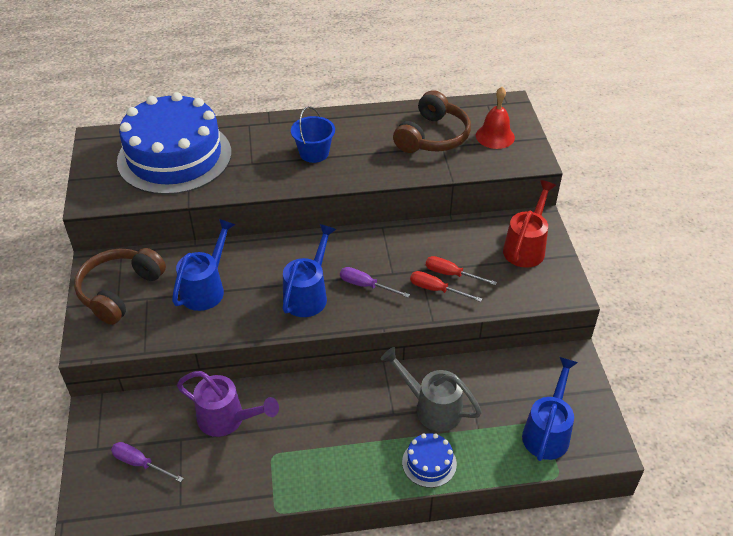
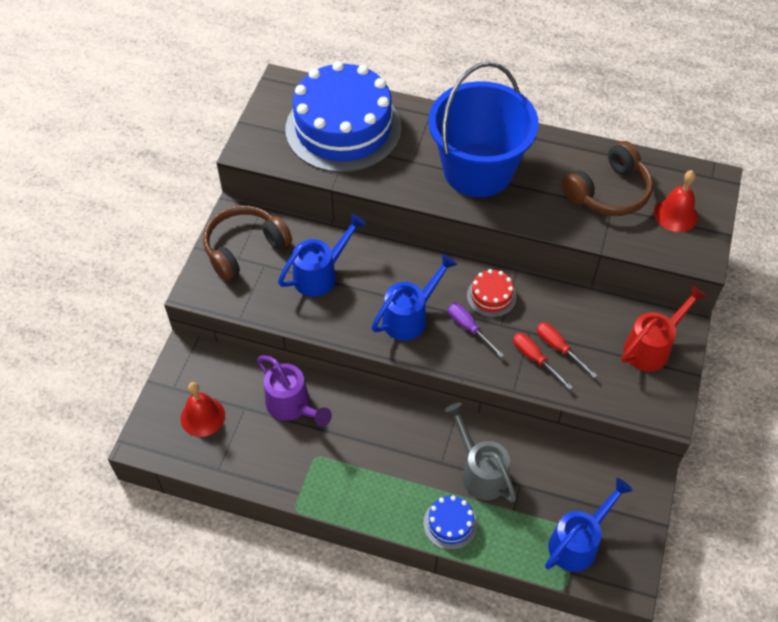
camera: 25 degrees right, 10 degrees up
(140, 463) = (202, 416): purple screwdriver -> red bell
(314, 153) = (478, 170): blue bucket -> blue bucket, size x2.25
(371, 254) = (491, 296): none -> red cake

